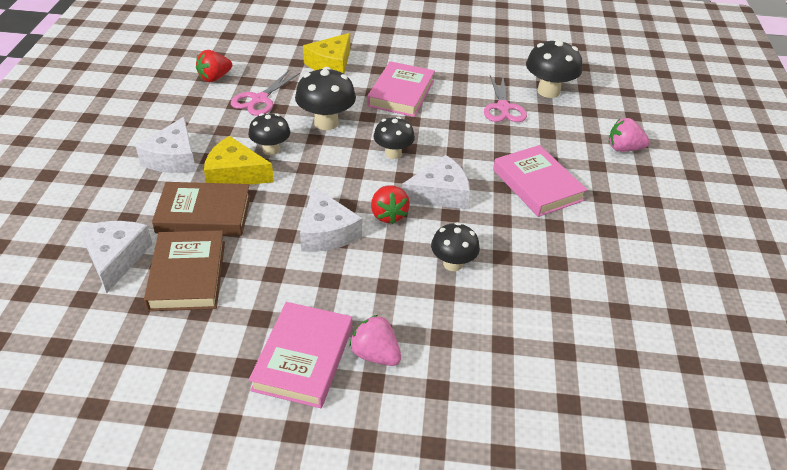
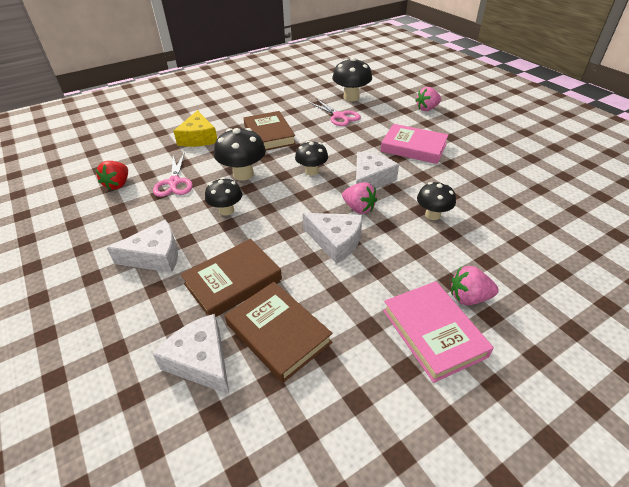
camera: 35 degrees left, 0 degrees up
(174, 158) = (155, 256): white cheese -> white cheese turned 75 degrees counterclockwise
(235, 174) = (220, 240): yellow cheese -> none
(388, 215) = (358, 208): red strawberry -> pink strawberry
(401, 93) = (269, 135): pink book -> brown book

